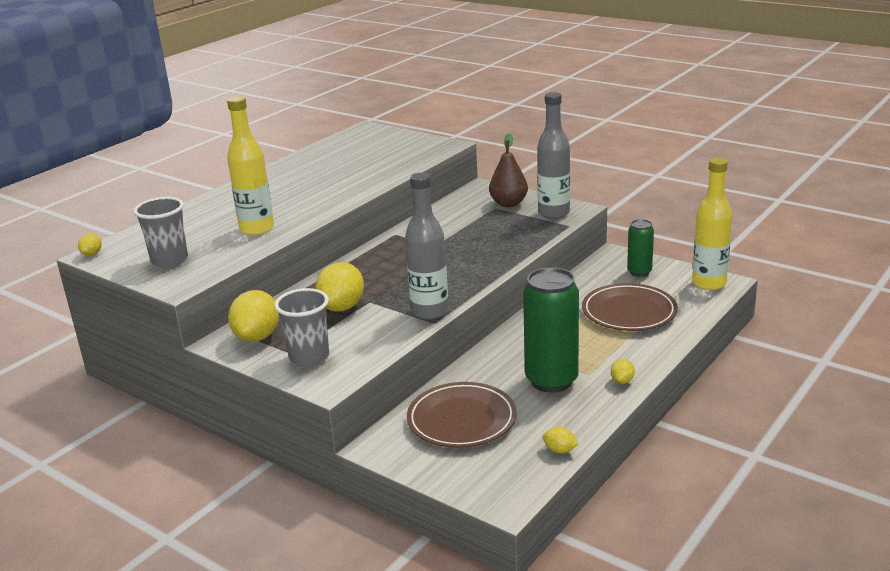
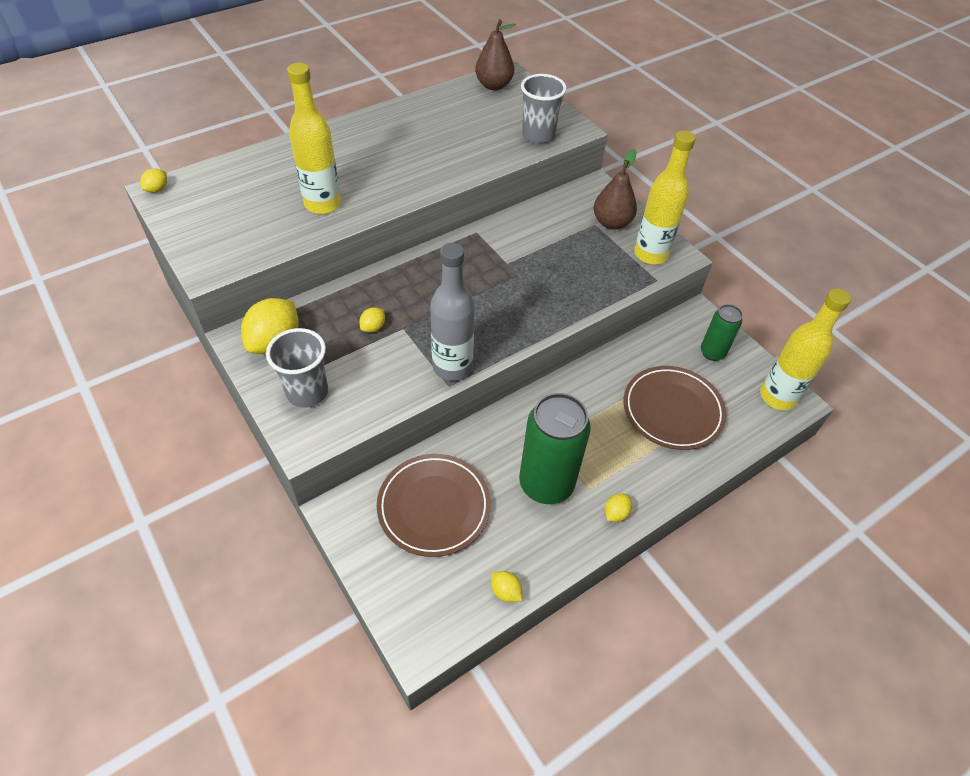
camera: 15 degrees right, 25 degrees up
(169, 260) = (219, 225): grey cup -> grey cup (538, 135)
(342, 307) = (373, 327): yellow lemon -> yellow lemon, size x0.47
(359, 136) = (494, 85): none -> brown pear
(553, 213) = (650, 254): grey bottle -> yellow bottle

